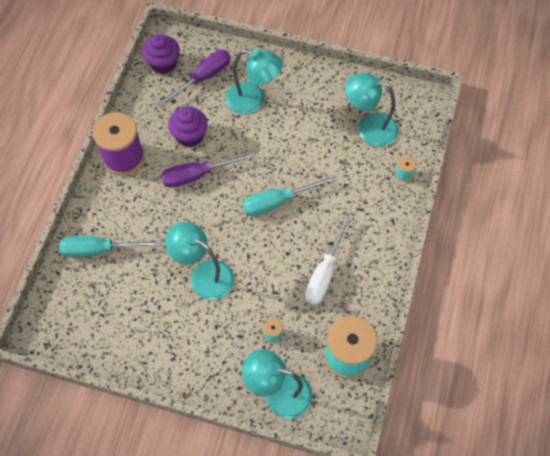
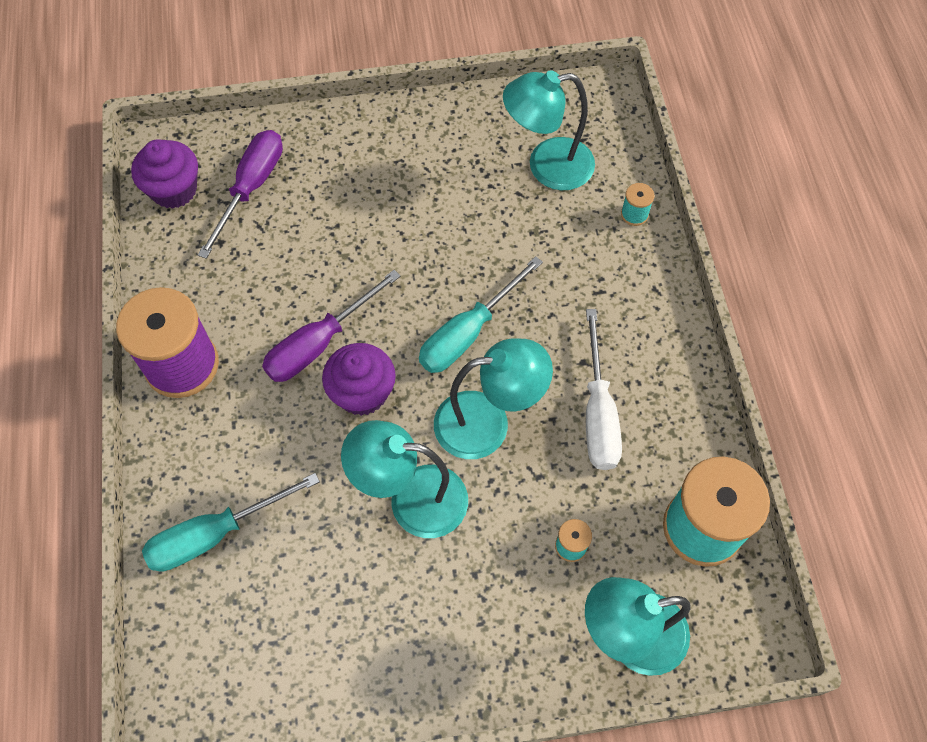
camera: 25 degrees left, 0 degrees up
(189, 135) = (274, 286): purple cupcake -> purple cupcake (362, 393)
(253, 100) = (349, 192): turquoise lamp -> turquoise lamp (487, 423)

